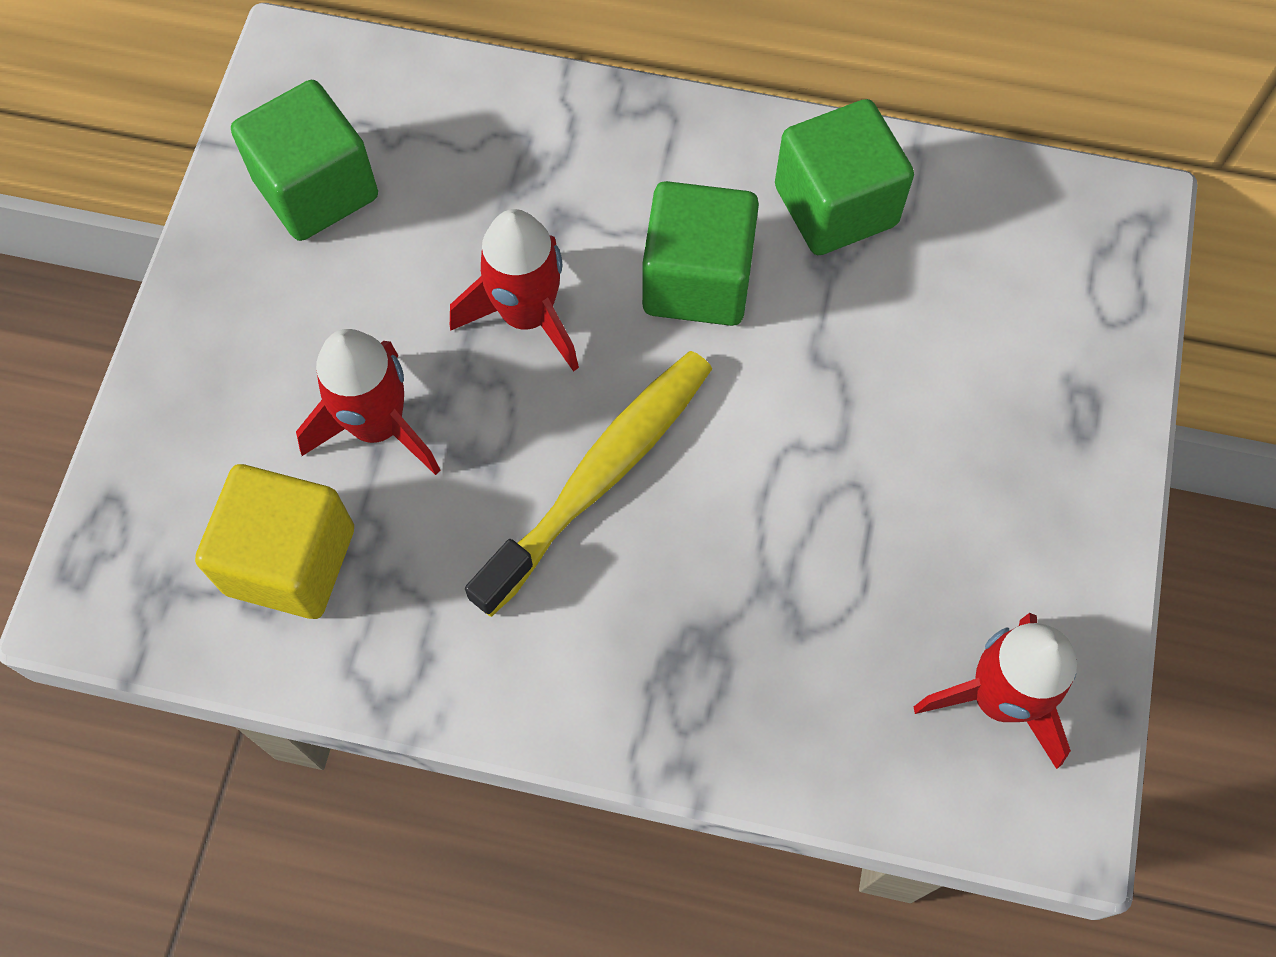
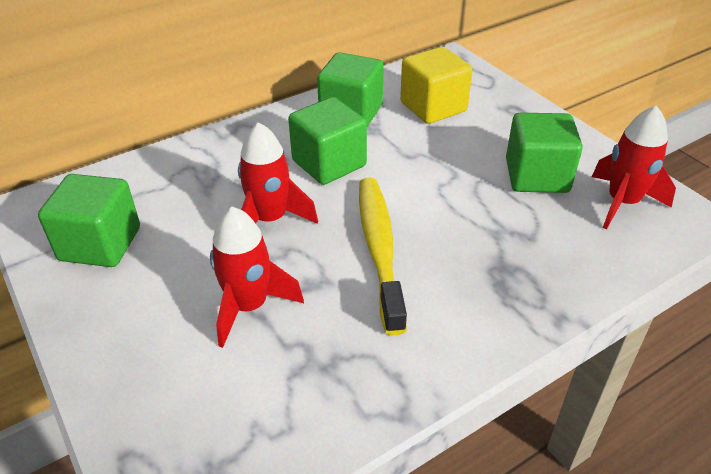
camera: 45 degrees left, 25 degrees down
(290, 560) = (272, 395): yellow cube -> yellow cube (433, 107)
(944, 548) = (536, 176): none -> green cube

